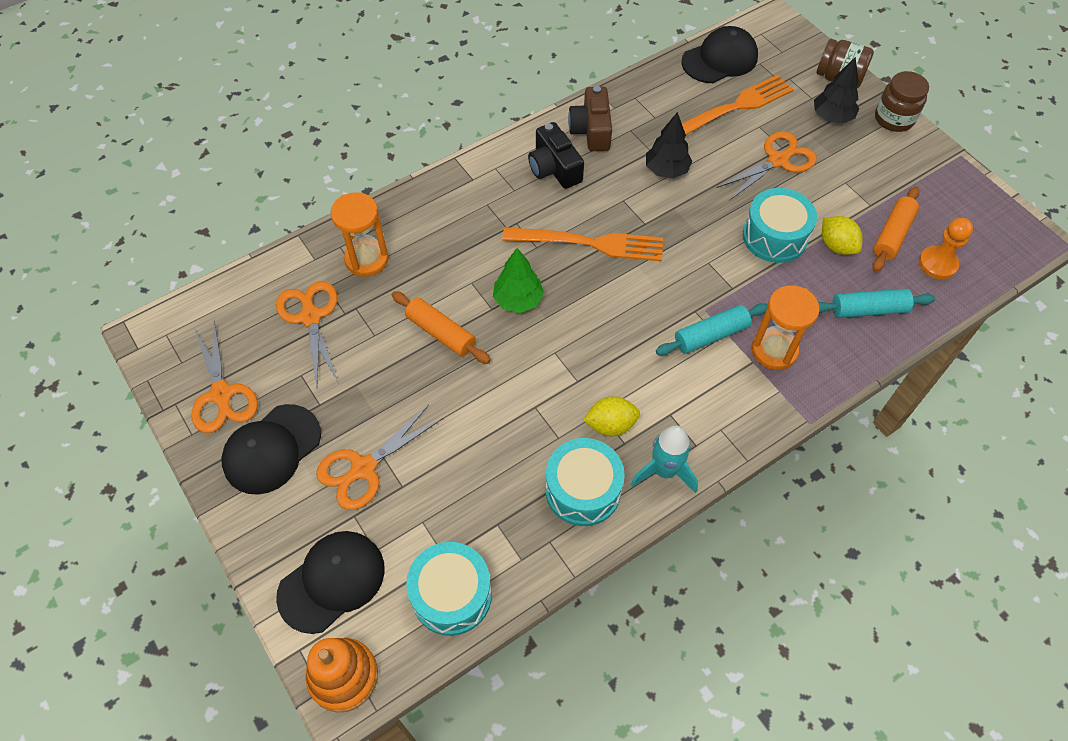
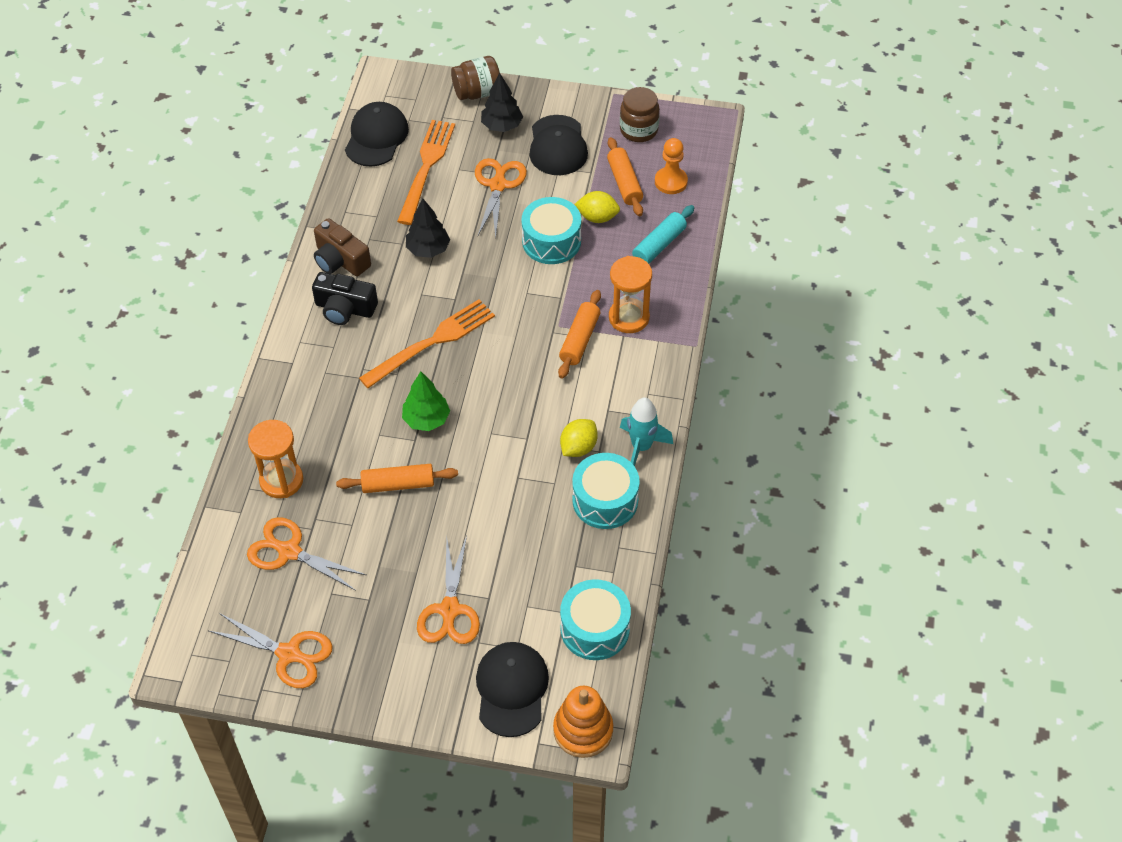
camera: 45 degrees left, 5 degrees down
(271, 449) = (371, 654): black cap -> black cap (558, 146)
(711, 335) = (580, 340): turquoise rolling pin -> orange rolling pin
(894, 119) = (545, 97): brown jar -> brown jar (639, 130)

